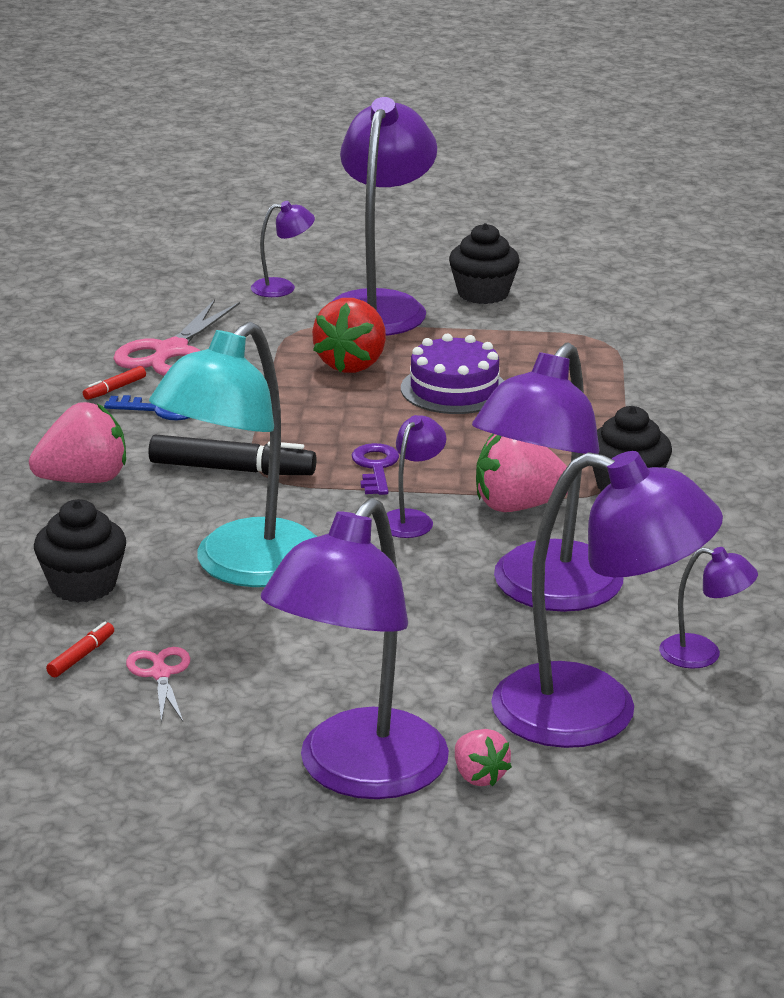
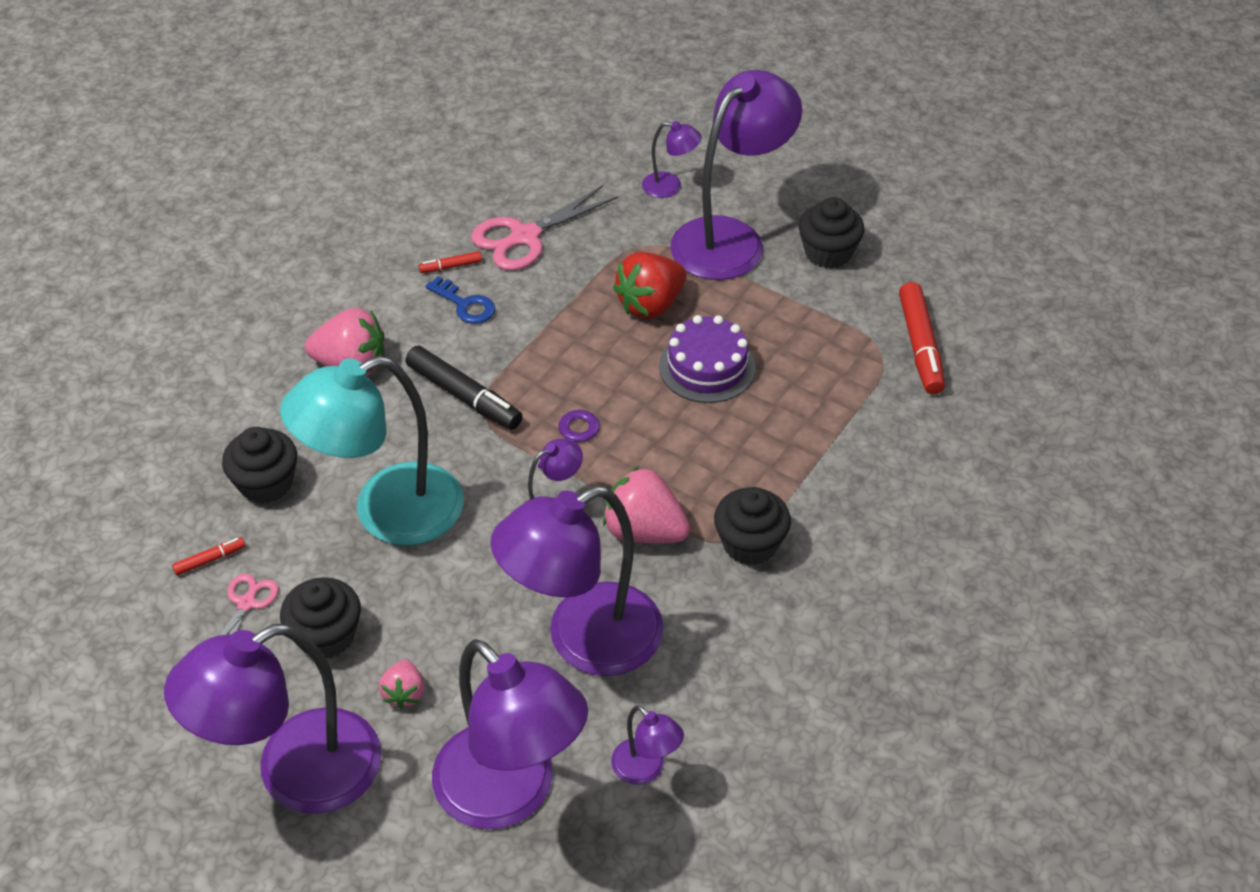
camera: 30 degrees right, 20 degrees up
(276, 669) = (326, 636): none -> black cupcake
(479, 776) = (374, 819): pink strawberry -> pink strawberry (404, 693)
(633, 329) = (920, 346): none -> red marker

